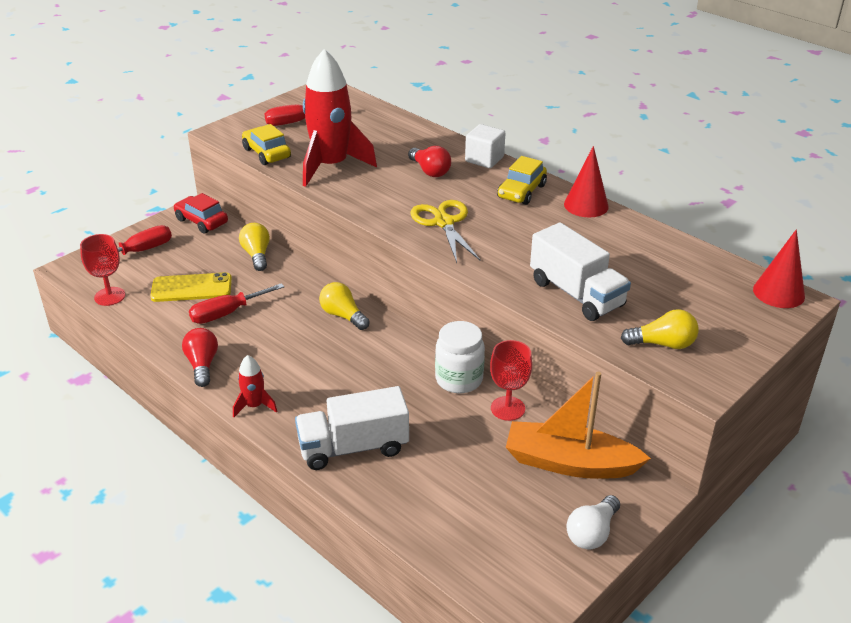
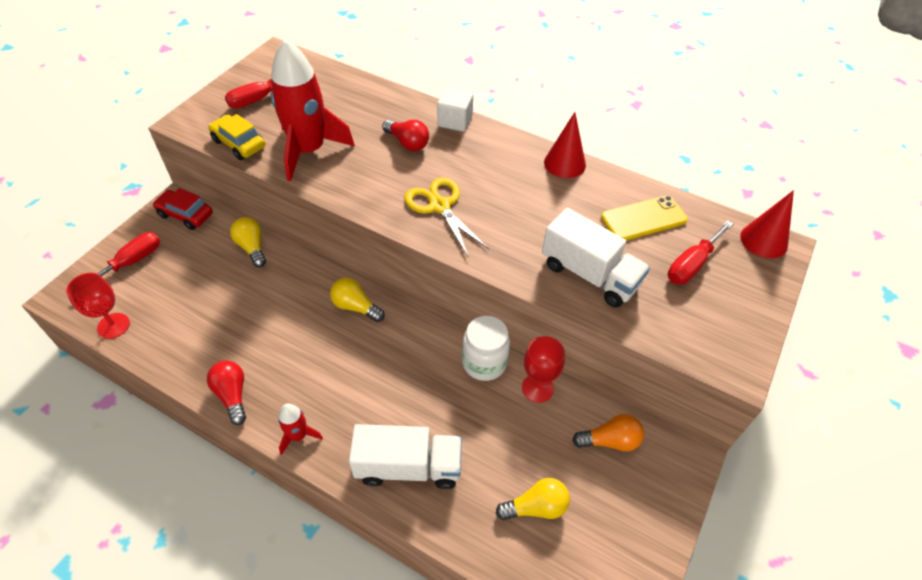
camera: 15 degrees left, 15 degrees up
(191, 288) = (196, 300): yellow phone -> yellow phone (643, 219)
(227, 313) = (240, 325): red screwdriver -> red screwdriver (692, 264)
(353, 447) = (408, 467): white truck -> white truck turned 150 degrees counterclockwise
(521, 191) = (501, 156): yellow car -> none
(570, 463) = (610, 441): orange boat -> orange light bulb
(592, 533) = (652, 519): white light bulb -> none
(662, 344) = (686, 323): yellow light bulb -> yellow light bulb (536, 507)

